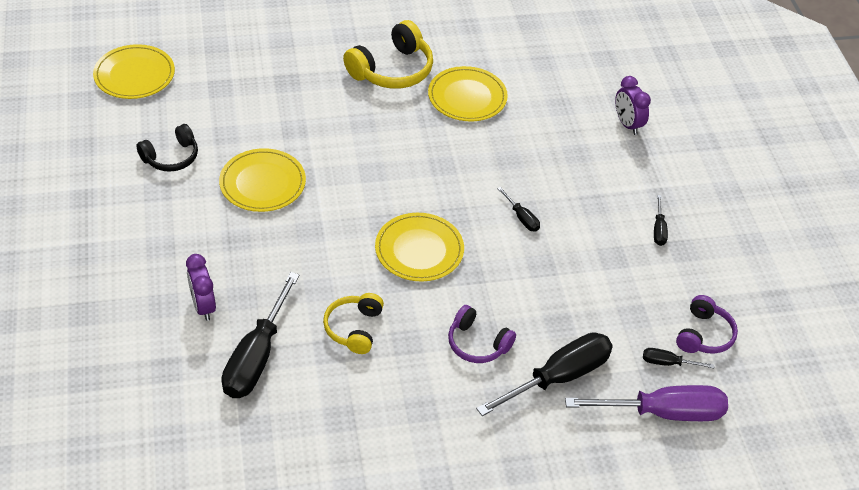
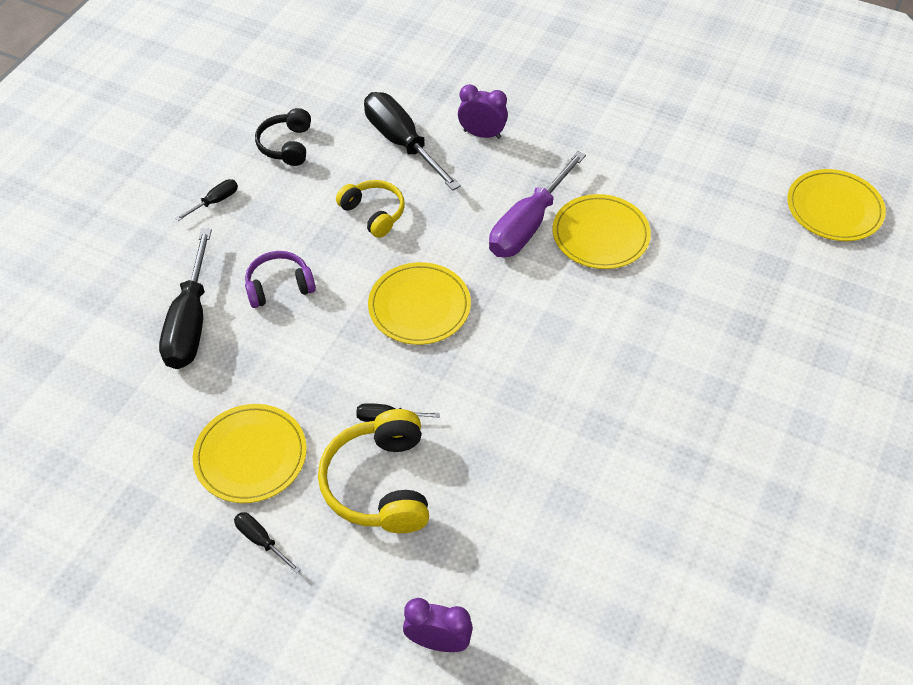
camera: 130 degrees right, 5 degrees up
(171, 157) = (685, 186): black headphones -> black headphones (286, 145)
(392, 70) = (709, 438): yellow headphones -> yellow headphones (379, 483)
(467, 97) = (610, 487): yellow plate -> yellow plate (251, 456)
(662, 412) = (81, 374): purple screwdriver -> purple screwdriver (528, 224)
(668, 363) = (117, 417): black screwdriver -> black screwdriver (215, 202)
(704, 335) = (111, 474): purple headphones -> none

